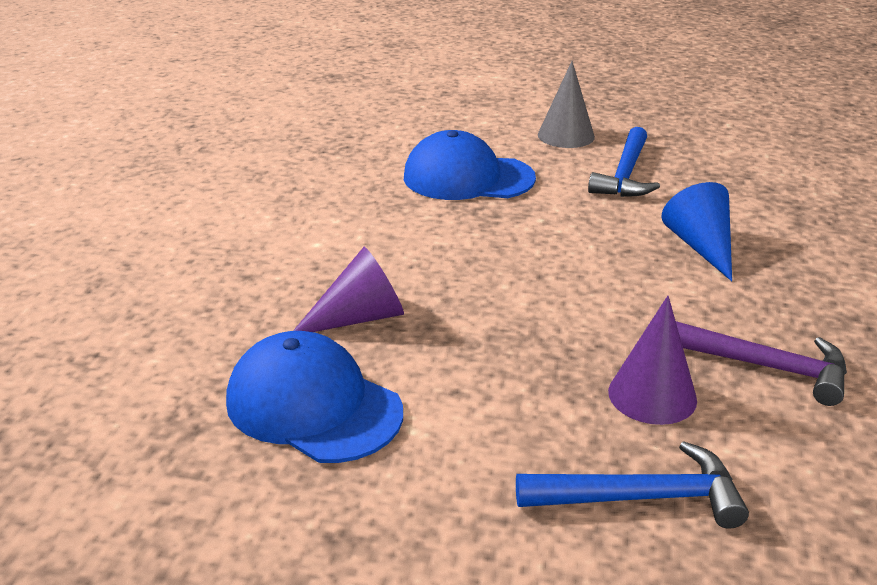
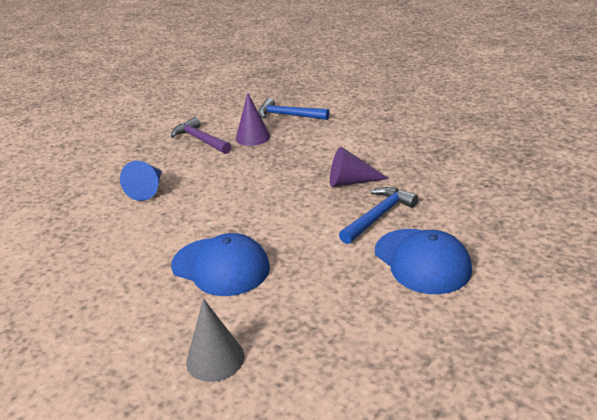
camera: 155 degrees left, 0 degrees up
(313, 406) = (386, 151): blue cap -> blue cap (422, 261)
(566, 136) = (101, 299): grey cone -> grey cone (215, 359)
(625, 175) = (116, 247): blue hammer -> blue hammer (378, 216)

